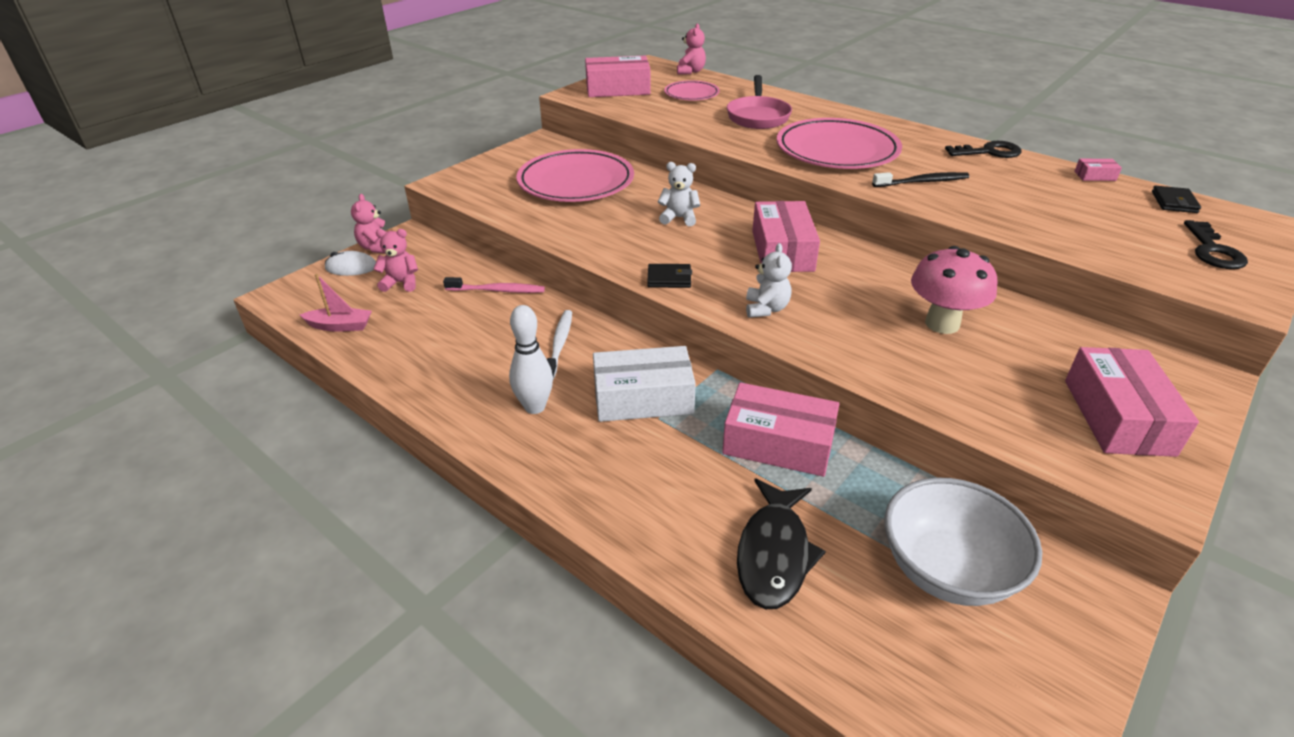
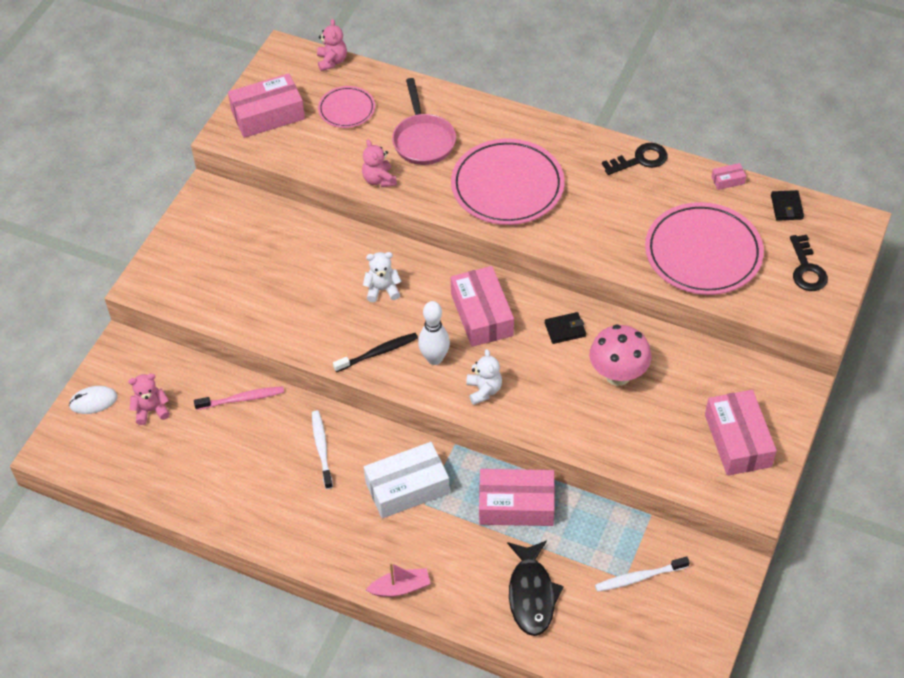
camera: 15 degrees left, 15 degrees up
(340, 326) = (127, 474): pink boat -> pink boat (400, 588)
(377, 247) = (102, 369): pink teddy bear -> pink teddy bear (379, 180)
(535, 407) = (328, 517): white bowling pin -> white bowling pin (434, 358)
(576, 182) = (269, 256): pink plate -> pink plate (703, 253)
(669, 278) = (398, 373): black wallet -> black wallet (565, 329)
(922, 182) = (586, 222): black toothbrush -> black toothbrush (378, 353)
(947, 570) = (639, 577): white bowl -> white toothbrush

